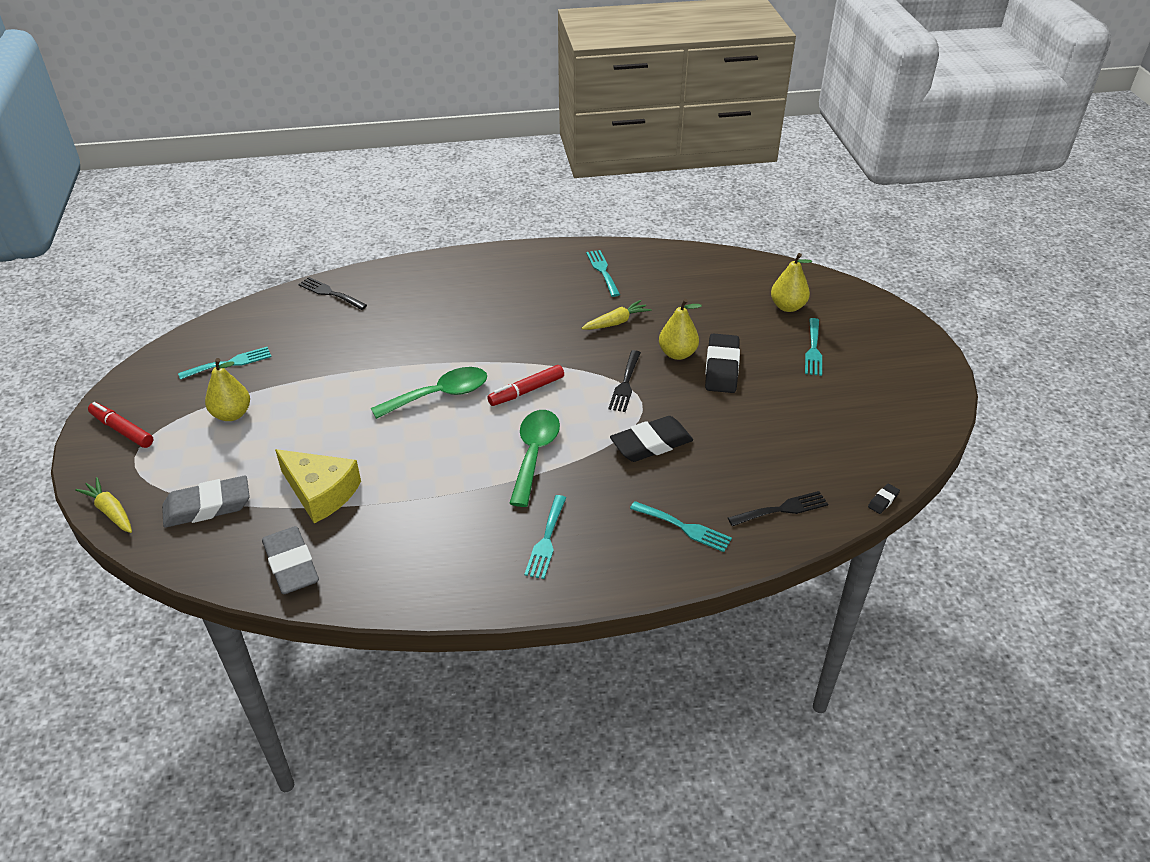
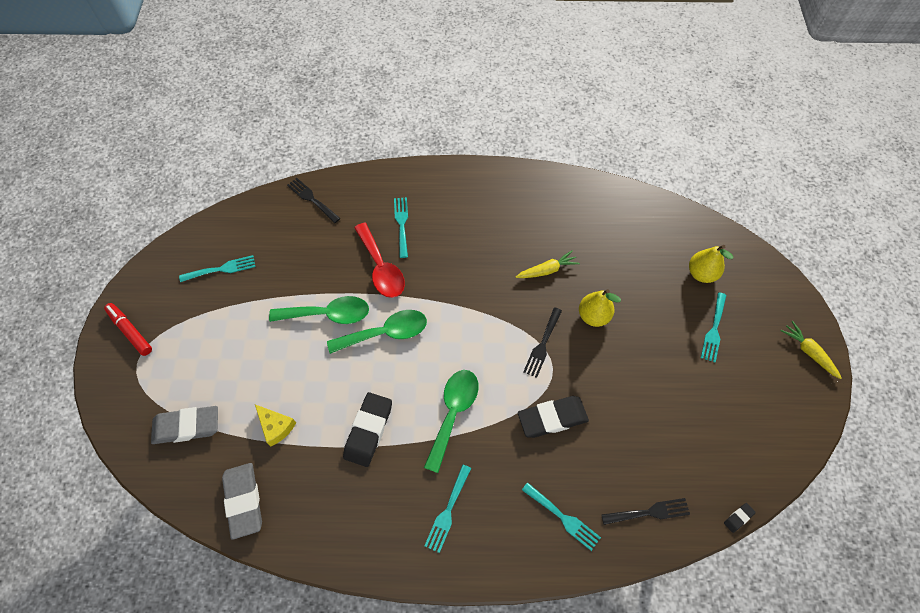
camera: 10 degrees right, 20 degrees up
(110, 511) = (113, 419): yellow carrot -> yellow carrot (808, 352)
(232, 414) = (217, 328): yellow pear -> none
(320, 492) = (276, 426): yellow cheese -> yellow cheese, size x0.61
(367, 387) = (328, 314): none -> green spoon
(424, 341) = (381, 268): none -> red spoon
(526, 391) = (458, 340): red marker -> none
(602, 271) = (546, 206): turquoise fork -> turquoise fork (401, 224)
(722, 368) = (629, 339): black eraser -> black eraser (368, 430)

